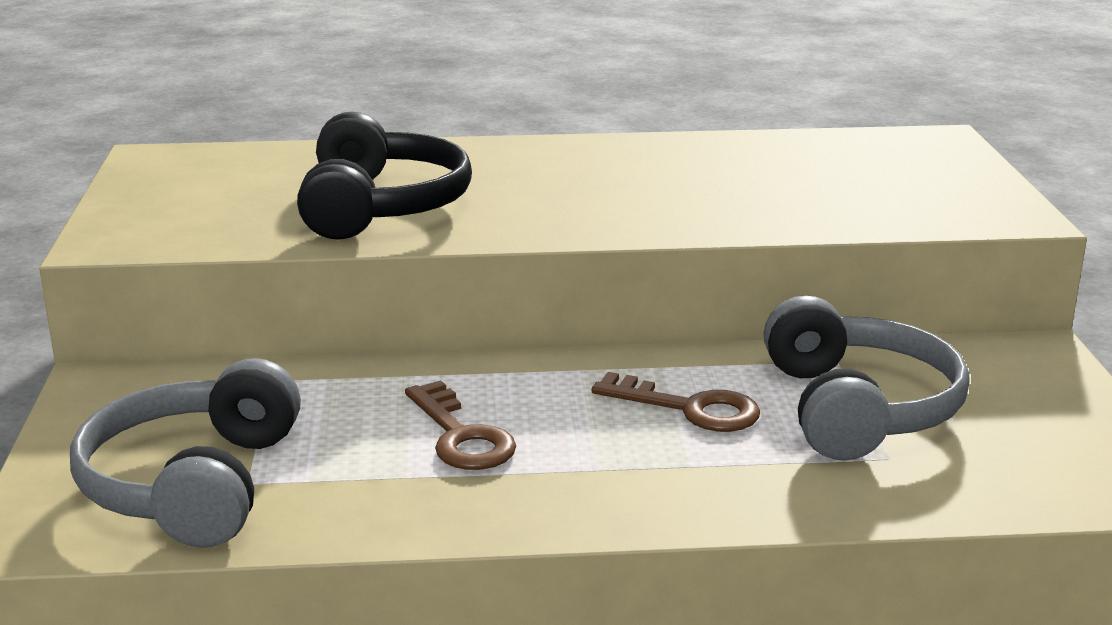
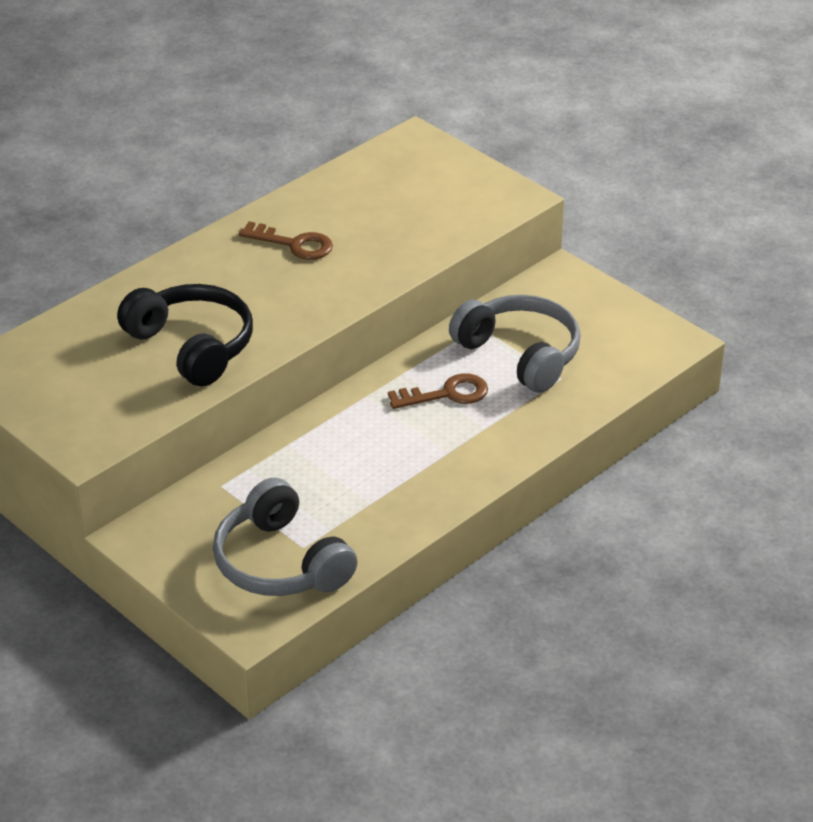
camera: 40 degrees left, 15 degrees up
(461, 436) = (364, 467): brown key -> brown key (294, 244)

